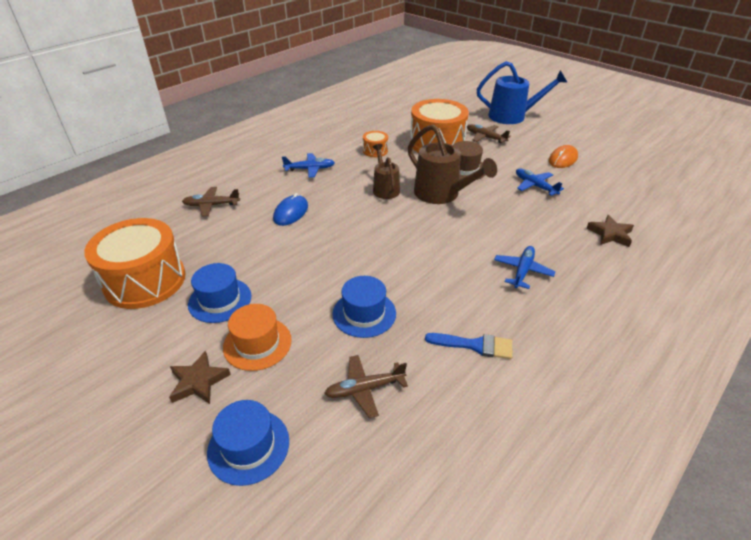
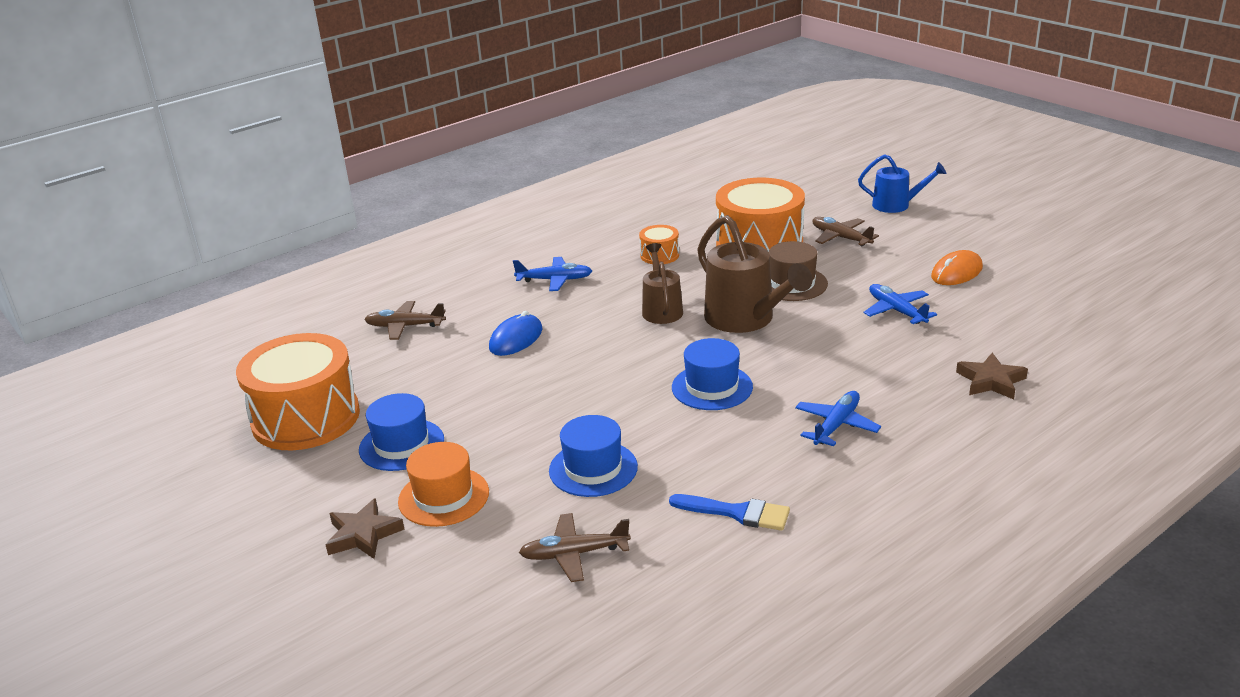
camera: 10 degrees right, 10 degrees down
(248, 446) = (416, 604): blue hat -> blue hat (712, 387)
(512, 116) = (896, 205): blue watering can -> blue watering can, size x0.61

